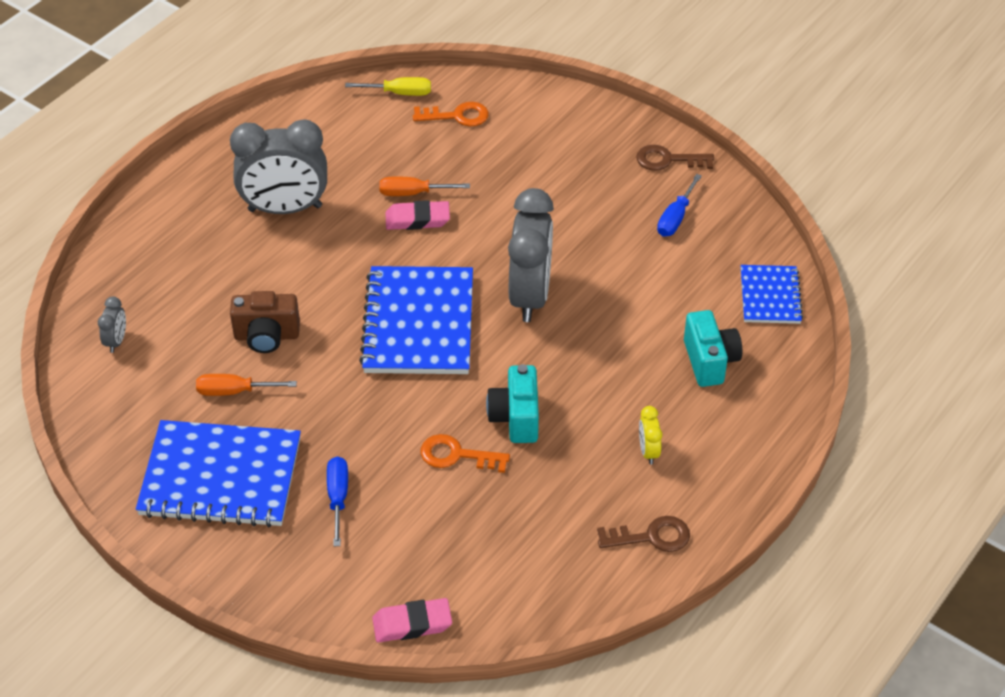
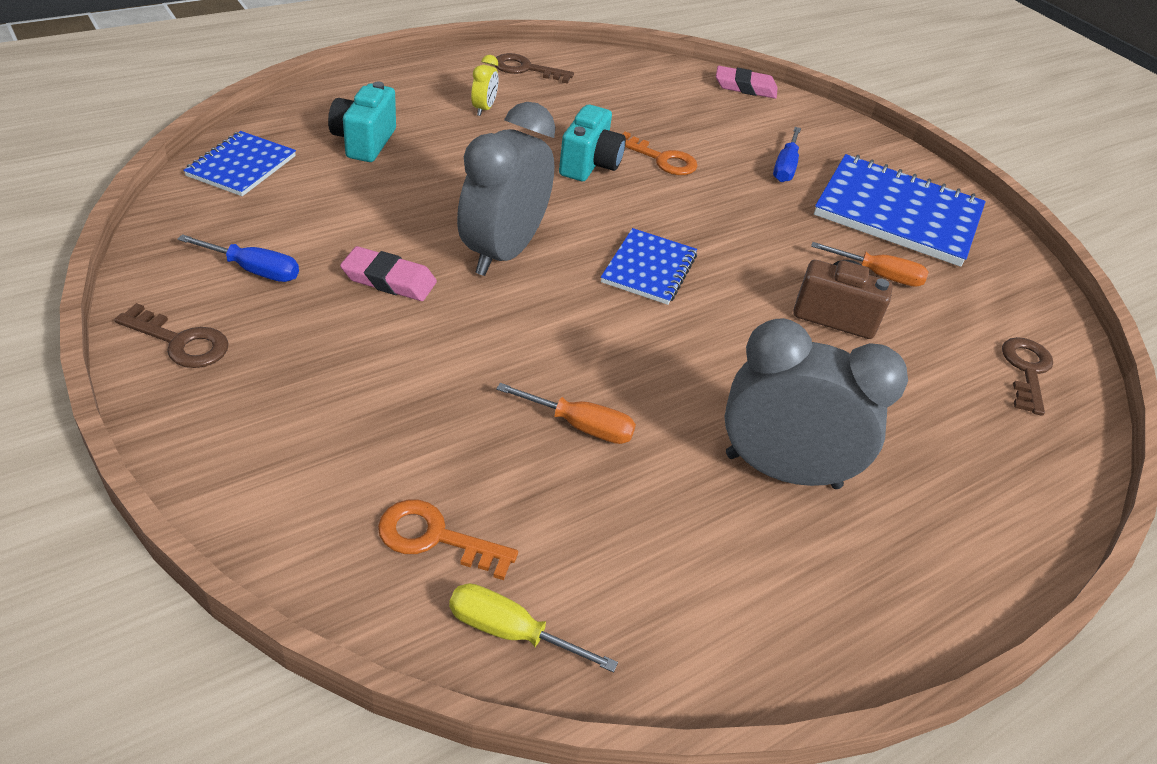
camera: 165 degrees left, 5 degrees down
(116, 341) = (1026, 370): grey clock -> brown key
(417, 219) = (592, 386): pink eraser -> pink eraser (389, 280)
(418, 324) = (649, 269): blue notebook -> blue notebook, size x0.55
(675, 218) = (254, 270): blue screwdriver -> blue screwdriver turned 60 degrees clockwise

